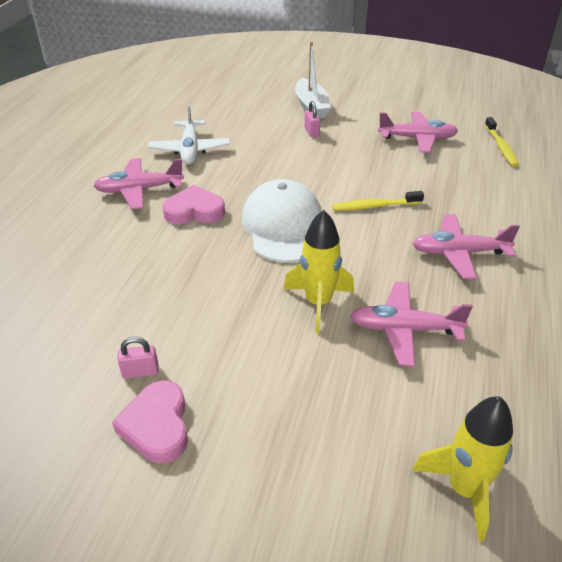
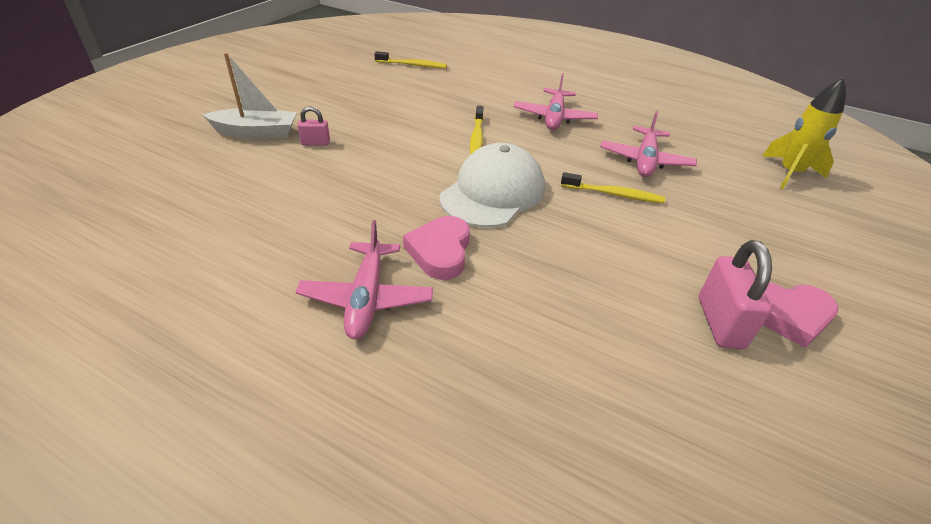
camera: 80 degrees left, 0 degrees up
(140, 372) = (720, 322): pink padlock -> pink padlock, size x1.81
(190, 150) = (288, 238): white plane -> none
(284, 226) = (493, 192): white cap -> white cap turned 120 degrees clockwise
(318, 303) = (614, 194): yellow rocket -> yellow toothbrush
(417, 138) = (374, 93): pink plane -> none

